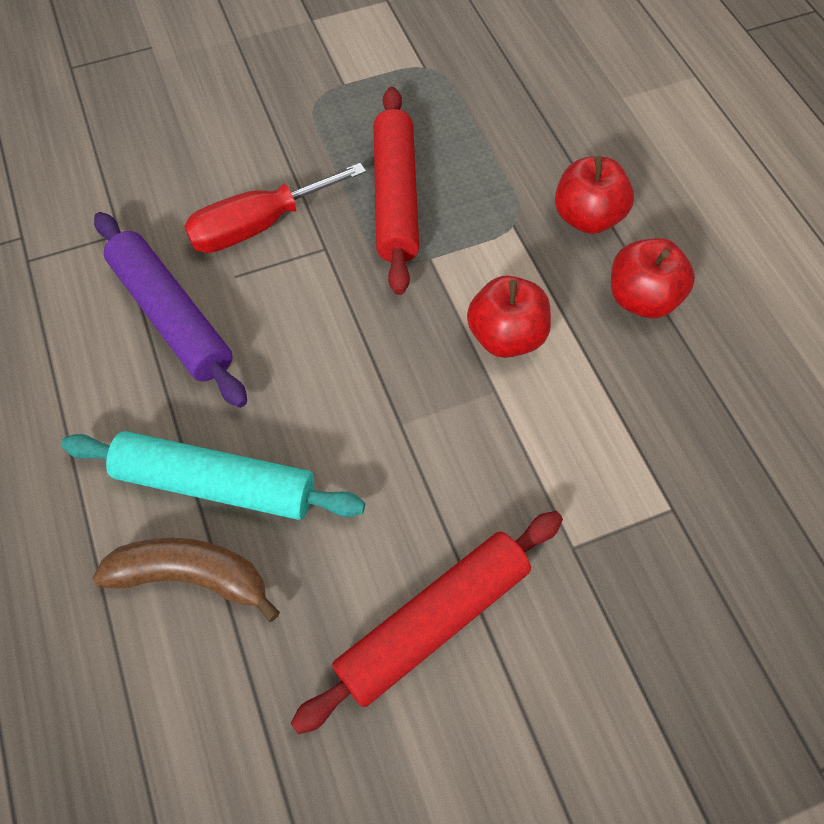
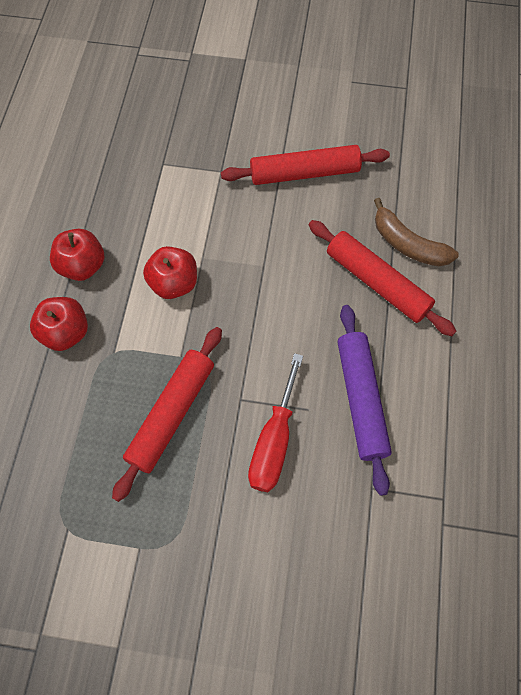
camera: 150 degrees left, 5 degrees up
(216, 484) = (377, 283): turquoise rolling pin -> red rolling pin
(258, 226) = (274, 441): red screwdriver -> red screwdriver turned 105 degrees clockwise

